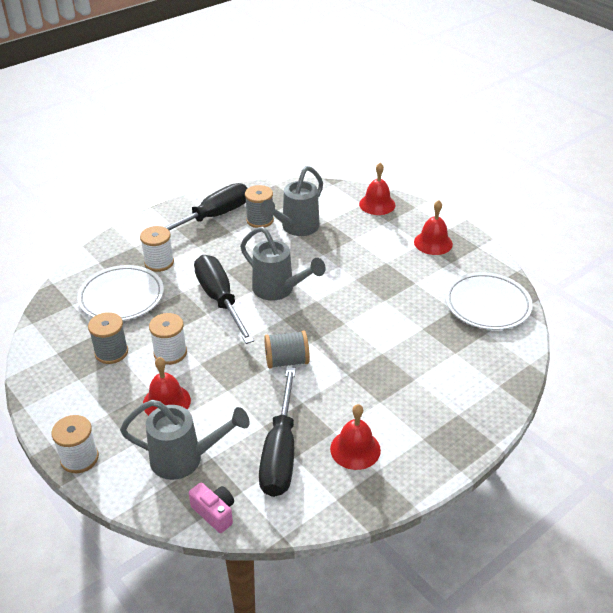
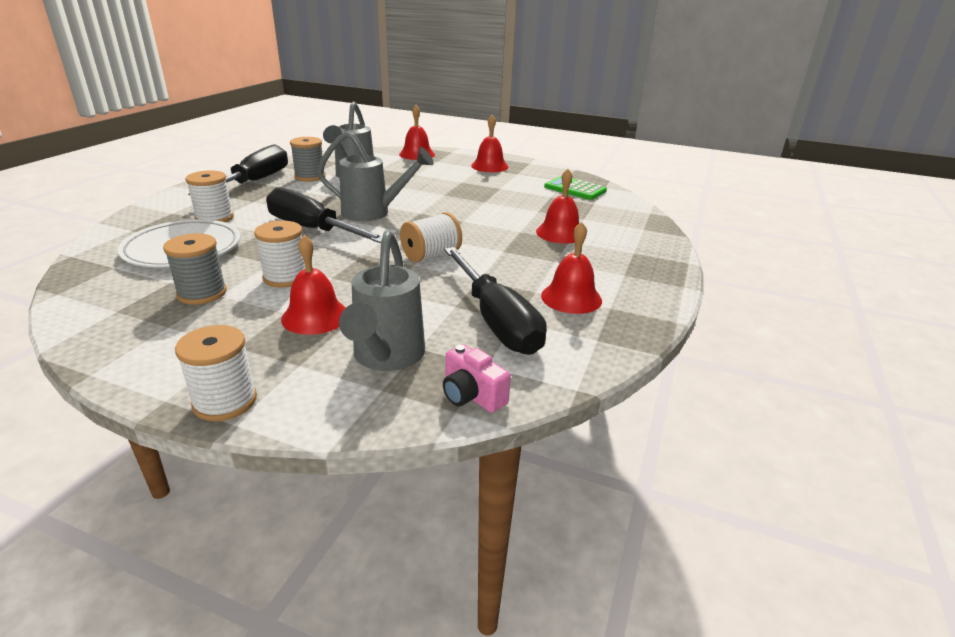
camera: 30 degrees left, 10 degrees down
(186, 459) = (386, 358): grey watering can -> grey watering can turned 120 degrees clockwise
(214, 513) = (472, 395): pink camera -> pink camera turned 150 degrees counterclockwise
(286, 361) = (431, 255): grey spool -> white spool
(415, 367) = (560, 233): none -> red bell
(487, 305) = (575, 189): white plate -> green calculator

